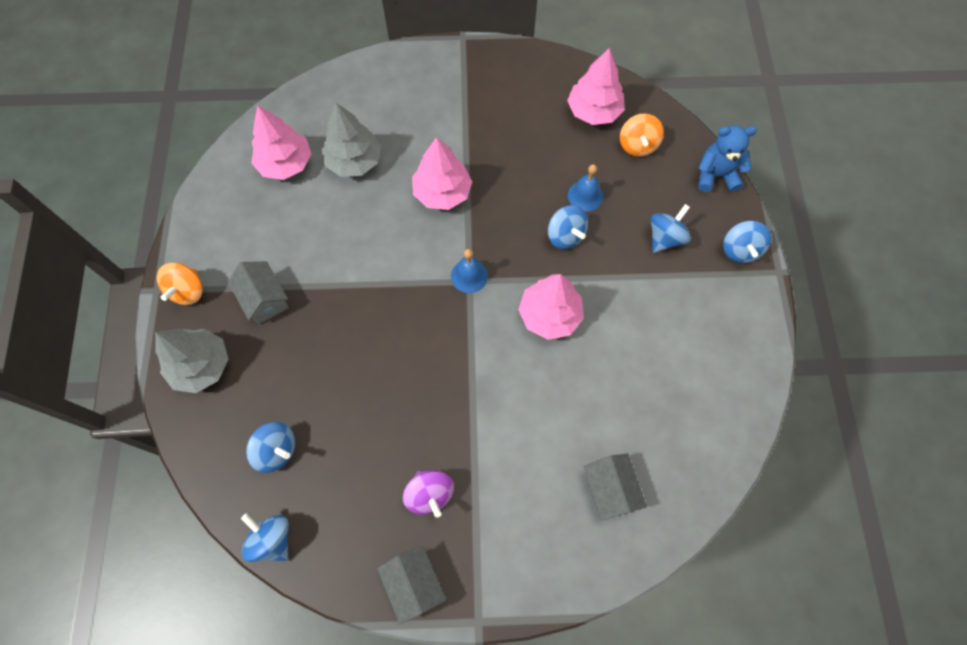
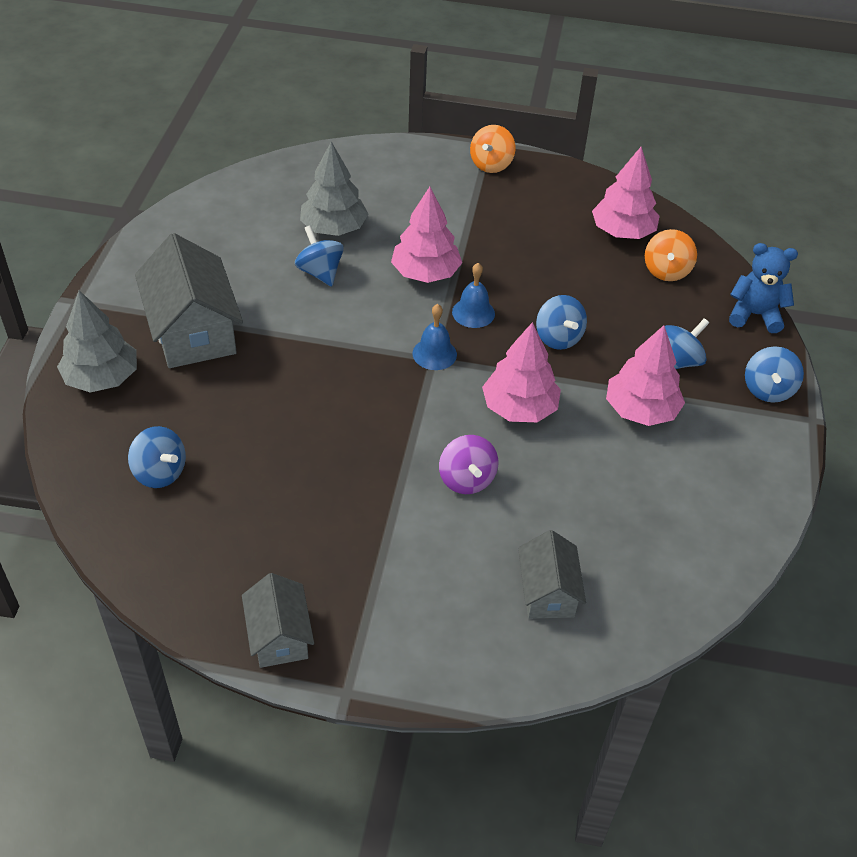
camera: 10 degrees right, 20 degrees down
(188, 291) = (111, 308): orange spinning top -> orange spinning top (491, 164)
(264, 299) = (193, 331): grey house -> grey house, size x1.74
(272, 539) = (126, 556): blue spinning top -> blue spinning top (320, 272)
(285, 163) = (257, 217): pink tree -> pink tree (641, 410)
(429, 494) = (325, 551): purple spinning top -> purple spinning top (466, 479)
(585, 196) = (592, 305): blue bell -> blue bell (473, 312)

